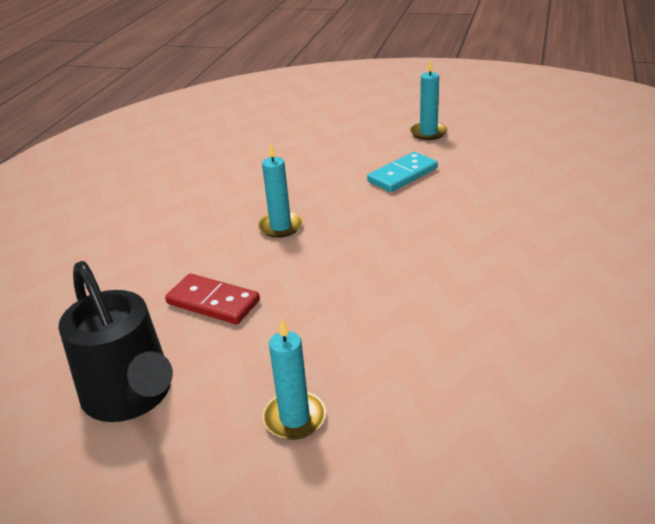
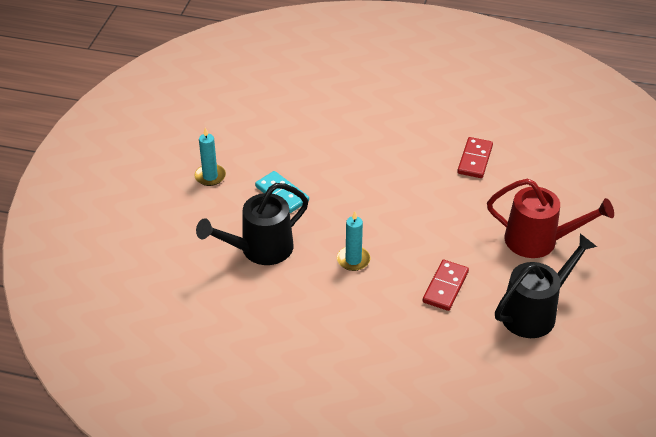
camera: 95 degrees left, 10 degrees up
(295, 418) = (539, 241): turquoise candle -> red watering can
(307, 167) = (259, 250): none -> black watering can
(511, 345) = (475, 159): none -> red domino

